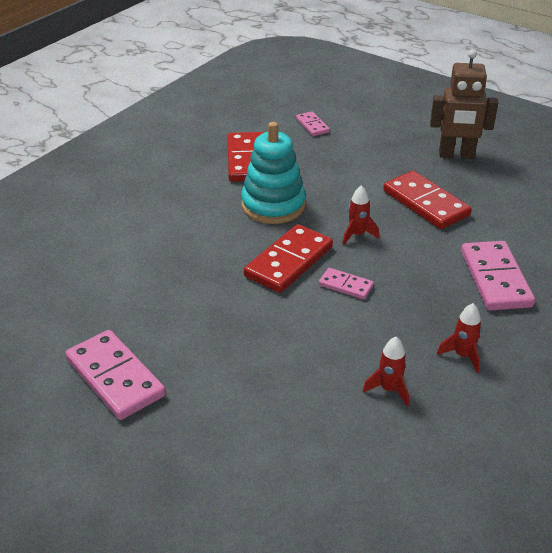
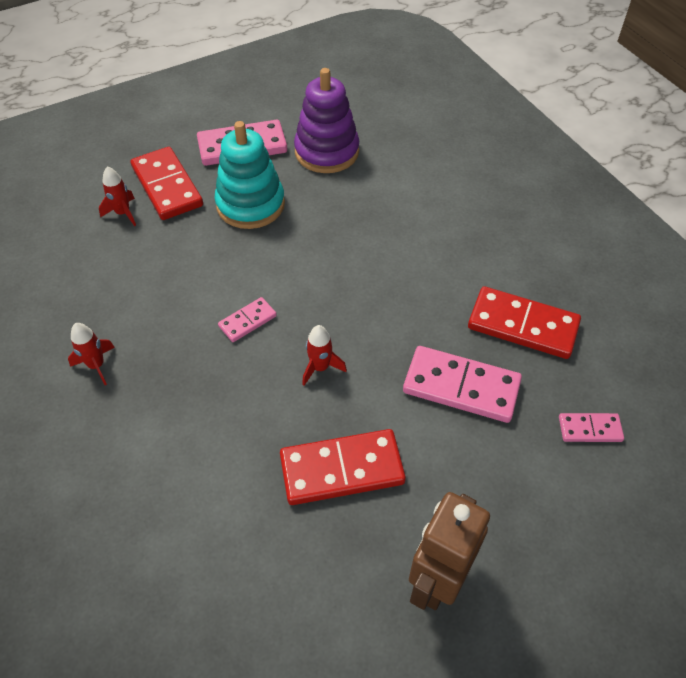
camera: 115 degrees right, 15 degrees up
(95, 309) = (326, 152): none -> purple stacking toy
(273, 205) = (415, 315): turquoise stacking toy -> turquoise stacking toy (250, 204)
(289, 262) = (310, 292): red domino -> red domino (167, 186)
(389, 389) = (105, 294): red rocket -> red rocket (123, 213)
(495, 279) = (168, 460): pink domino -> pink domino (461, 387)

